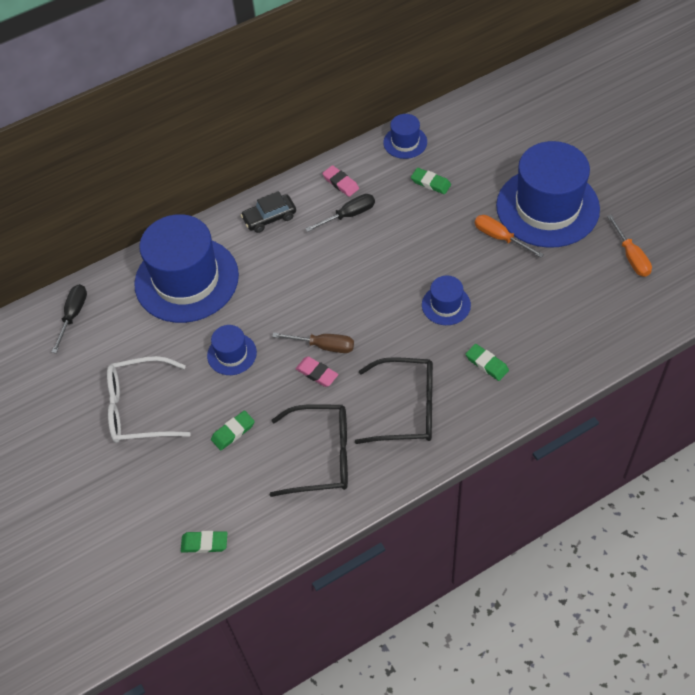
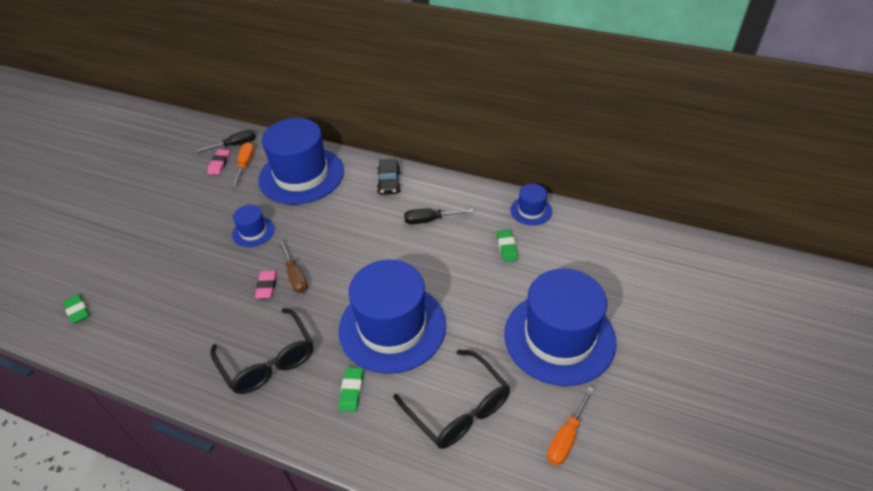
camera: 50 degrees right, 10 degrees down
(140, 408) = (178, 214): white glasses -> none
(233, 432) = (184, 271): green eraser -> none
(269, 218) = (389, 183): black car -> black car turned 120 degrees counterclockwise
(320, 456) = (189, 332): black glasses -> black glasses (458, 408)
(340, 183) = (455, 199): pink eraser -> pink eraser (219, 164)
(349, 215) = (430, 220): black screwdriver -> black screwdriver turned 150 degrees clockwise
(446, 305) = (392, 327): blue hat -> blue hat, size x2.21
(500, 237) = (494, 323): orange screwdriver -> orange screwdriver (245, 164)

